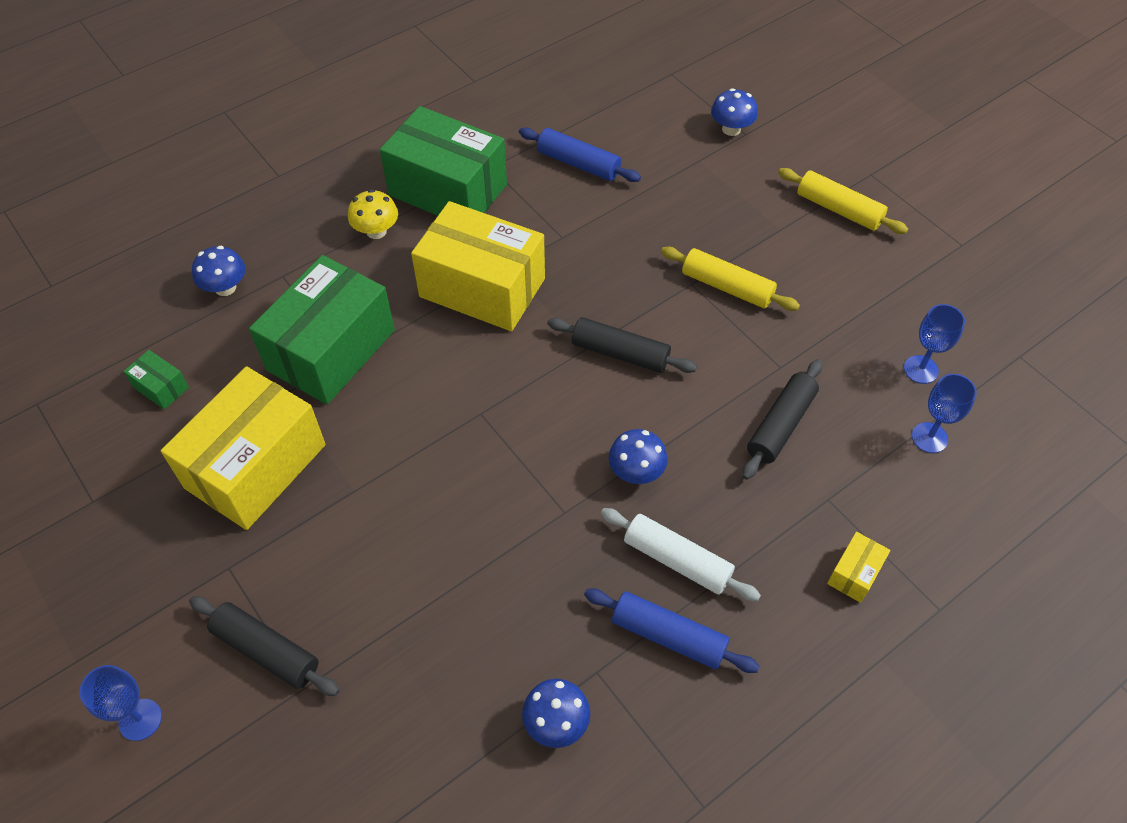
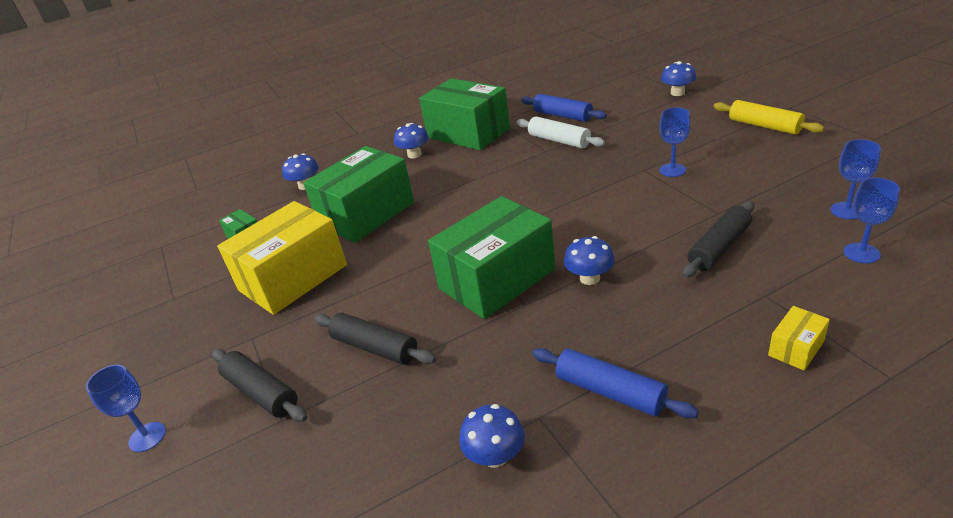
camera: 15 degrees right, 20 degrees down
(376, 231) = (414, 154): yellow mushroom -> blue mushroom
(482, 288) = (482, 178): yellow box -> none
(525, 471) = (497, 279): none -> green box
(620, 353) = (583, 209): black rolling pin -> black rolling pin (375, 347)
(677, 560) = (622, 337): white rolling pin -> white rolling pin (559, 140)
(727, 287) = (672, 170): yellow rolling pin -> blue goblet

